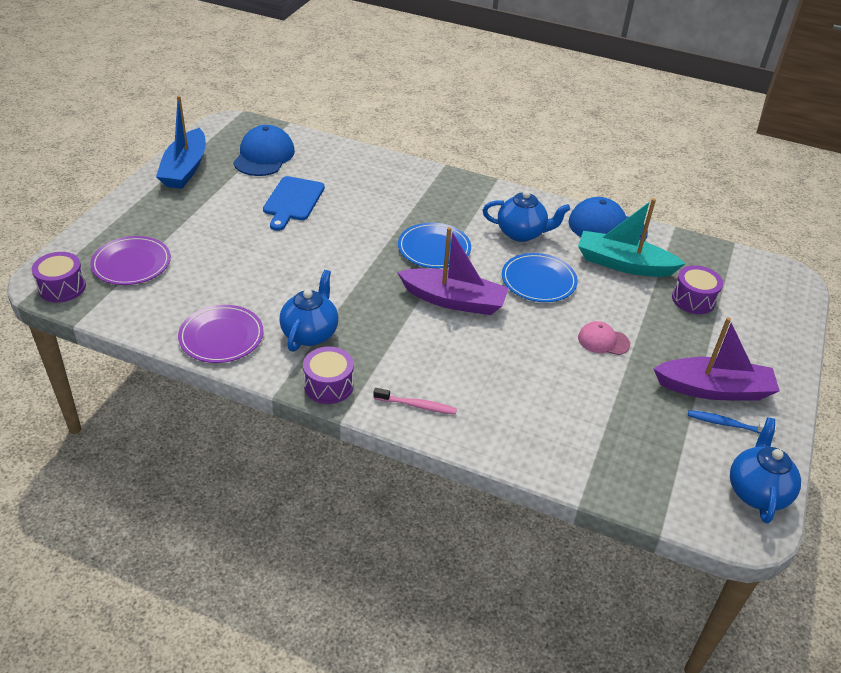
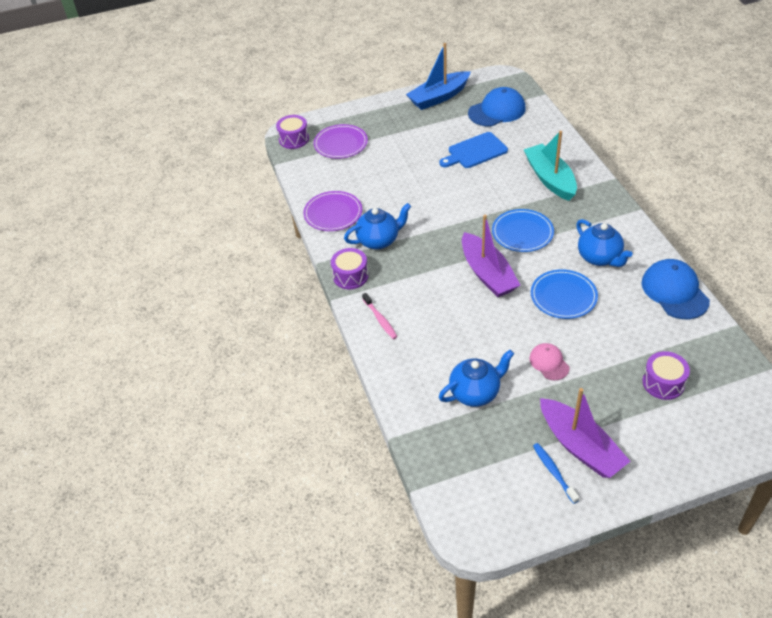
camera: 55 degrees right, 5 degrees up
(623, 264) = (646, 324): turquoise boat -> turquoise boat (550, 179)
(757, 492) = (508, 522): blue teapot -> blue teapot (475, 393)

